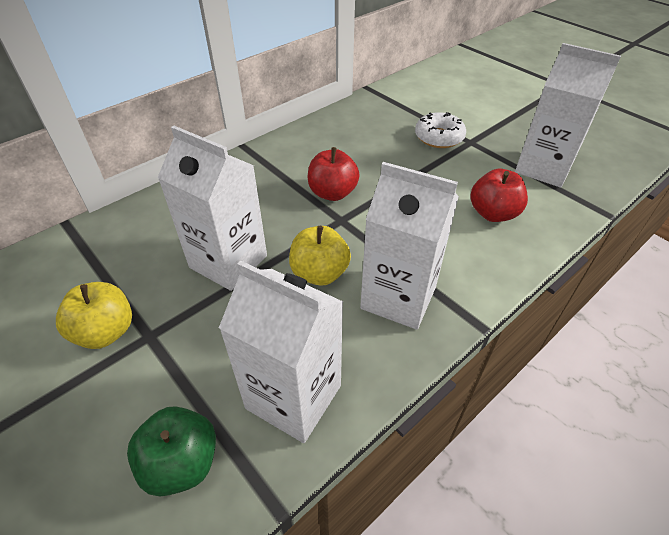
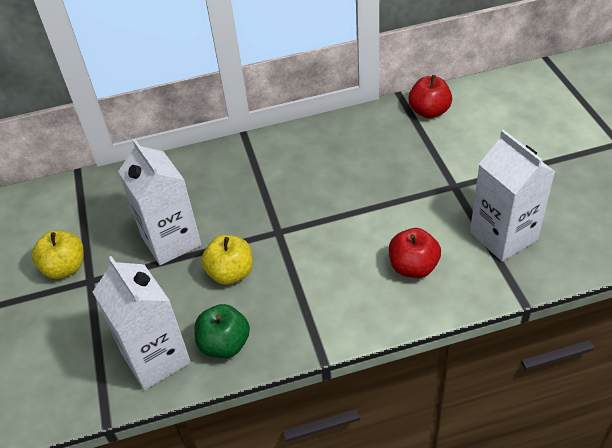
camera: 30 degrees right, 0 degrees up
(182, 463) = (68, 372): green apple -> green apple (225, 344)
(332, 193) = (288, 204): red apple -> red apple (429, 111)
(398, 297) = (276, 314): white carton -> none
(439, 137) = (426, 172): white donut -> none

